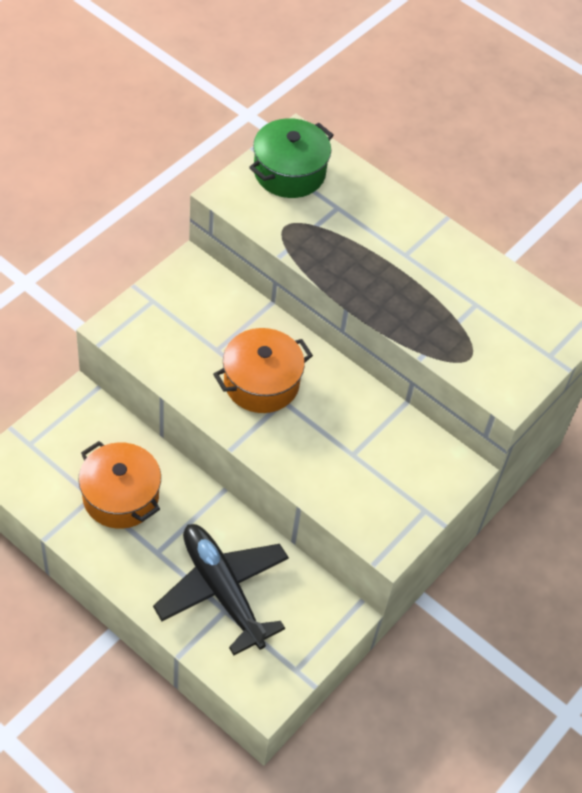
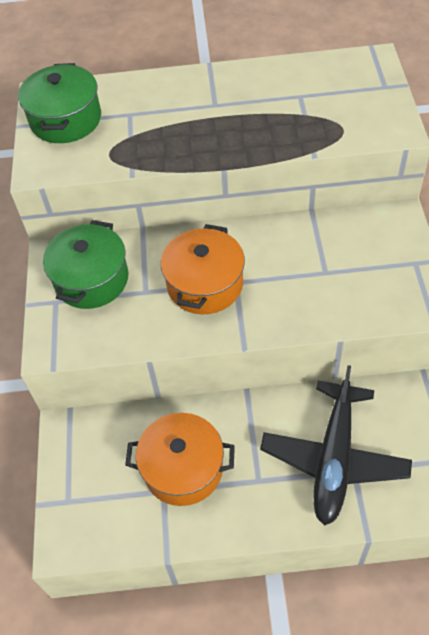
camera: 35 degrees left, 0 degrees up
(193, 307) = (91, 279): none -> green pot
(222, 590) = (334, 459): black plane -> black plane turned 90 degrees counterclockwise

